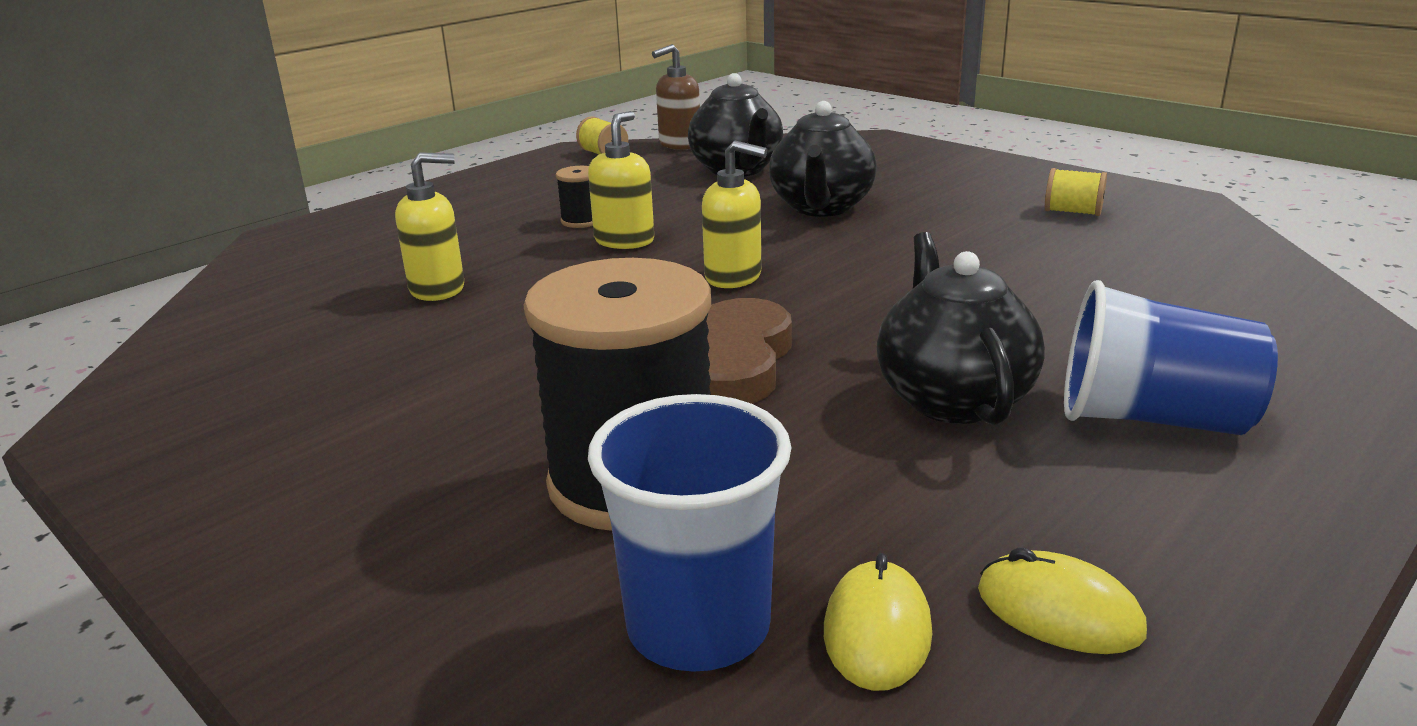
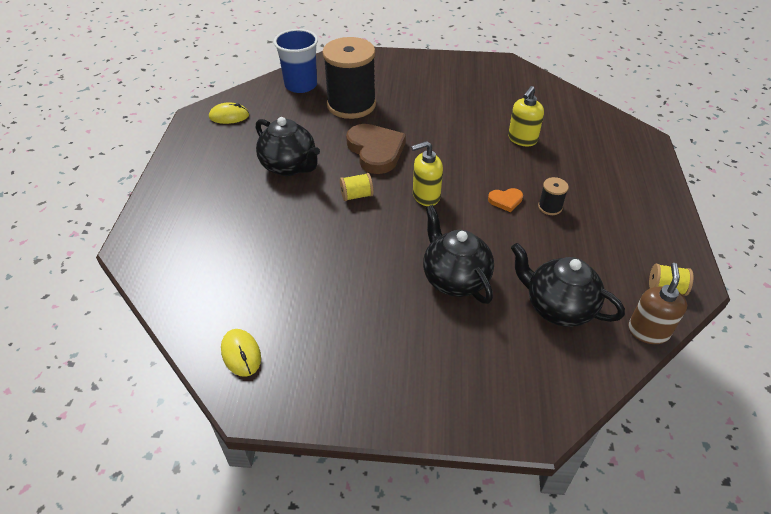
camera: 140 degrees right, 20 degrees up
(624, 241) = (505, 200): yellow soap dispenser -> orange heart
(877, 631) = (264, 98): yellow mouse -> yellow mouse (241, 354)
(1073, 212) = (313, 345): yellow spool -> yellow spool (356, 195)
(1152, 419) = (223, 184): blue cup -> none

